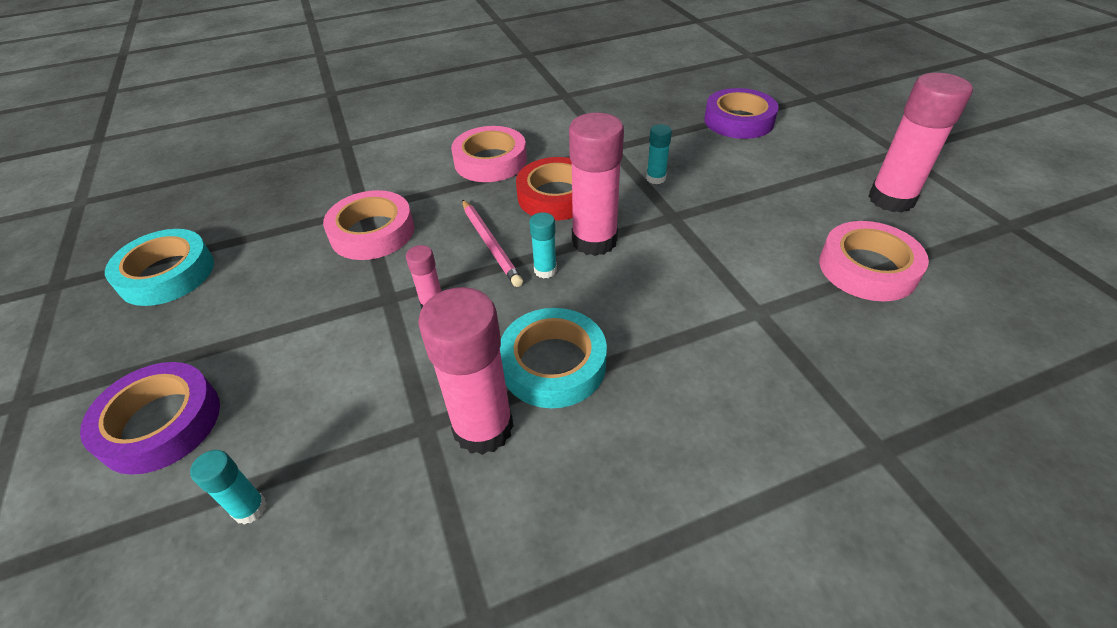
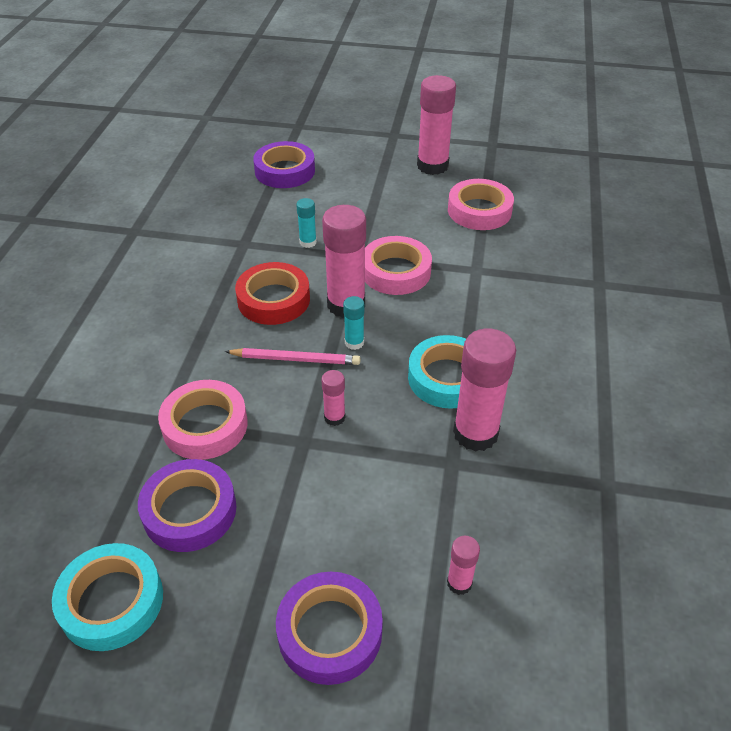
camera: 60 degrees left, 0 degrees up
(250, 509) = (459, 583): turquoise glue stick -> pink glue stick
(273, 269) = (189, 510): none -> purple tape
(490, 161) = (182, 315): pink tape -> pink tape (396, 271)

